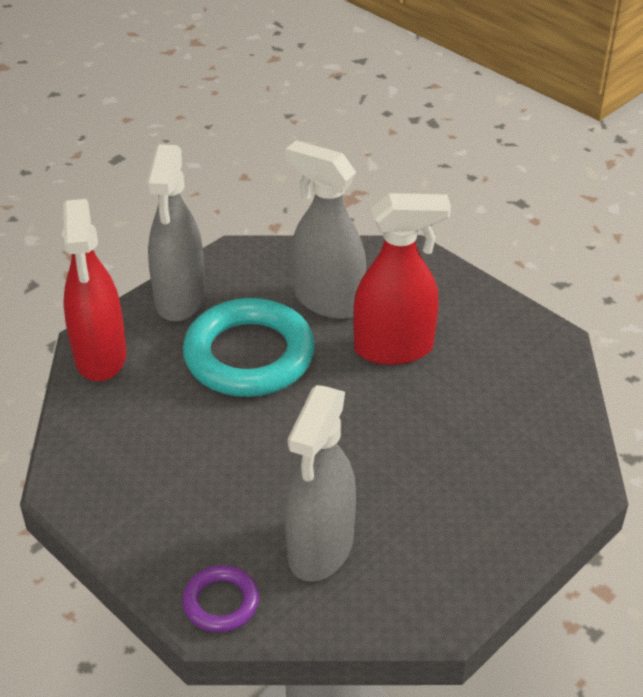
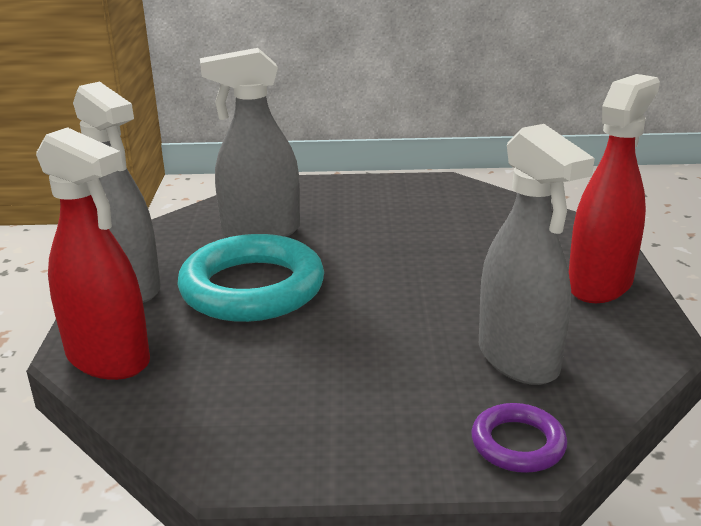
camera: 45 degrees left, 15 degrees down
(394, 348) = (356, 232): red spray bottle -> red spray bottle (600, 284)

